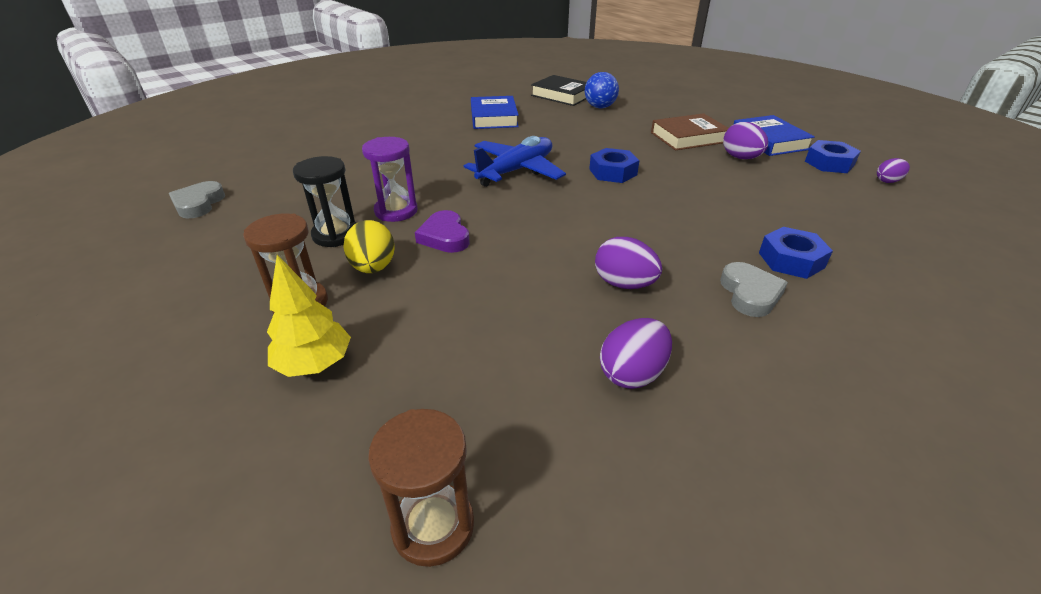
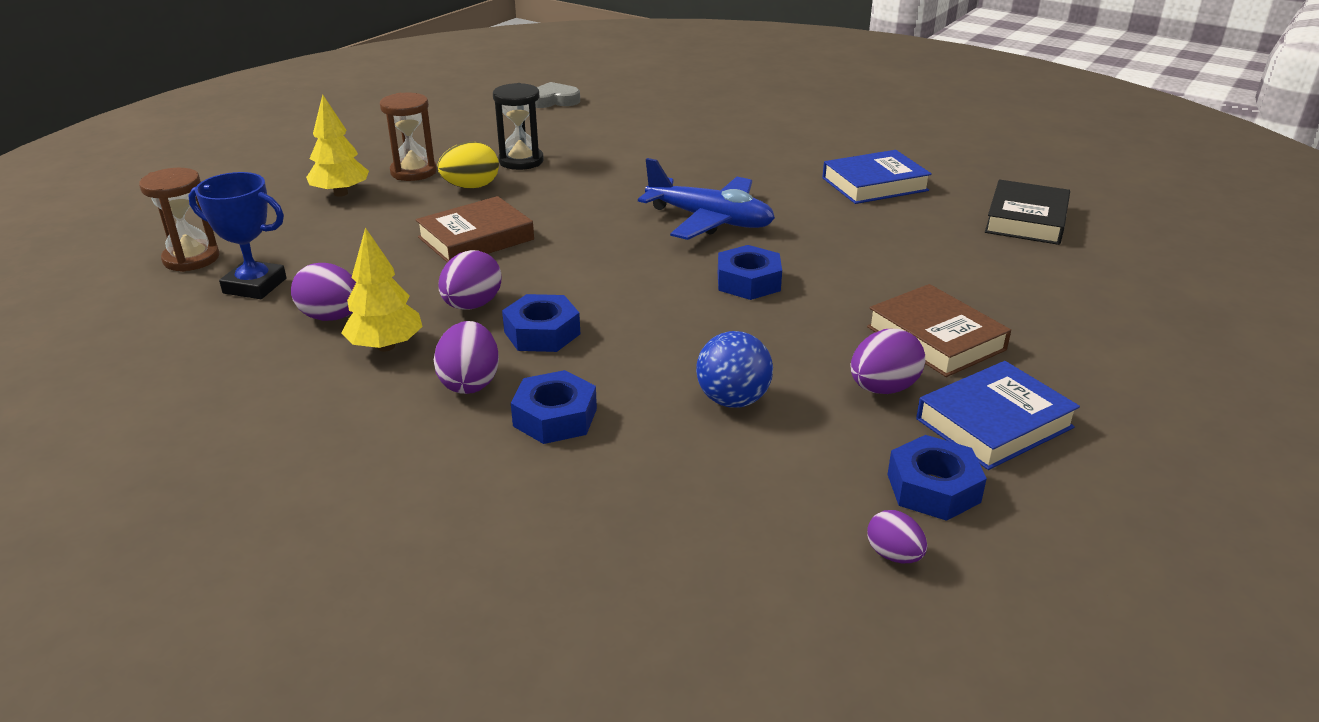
camera: 75 degrees right, 5 degrees down
(396, 211) = (577, 176): purple hourglass -> none
(445, 236) = (535, 206): purple heart -> none
(494, 273) = (476, 238): none -> brown book
(543, 443) = (255, 286): none -> blue trophy
(600, 107) = (1003, 254): blue ball -> blue ball (733, 400)
(674, 254) = (542, 333): none -> blue nut
(693, 337) = (386, 346): none -> yellow tree
(750, 293) = (470, 382): grey heart -> purple egg

